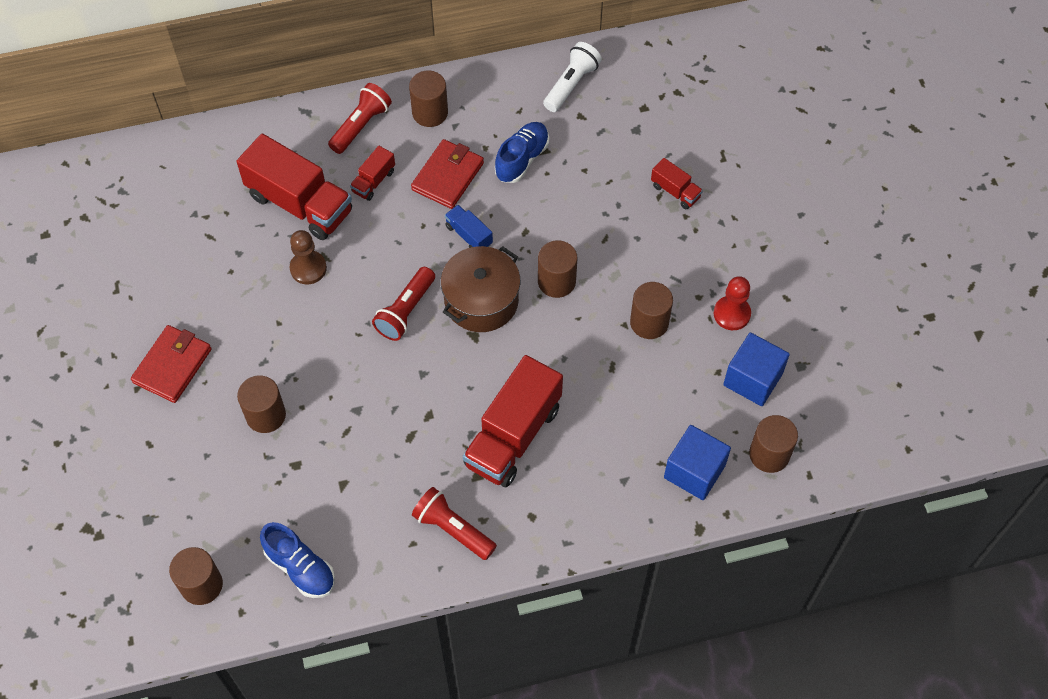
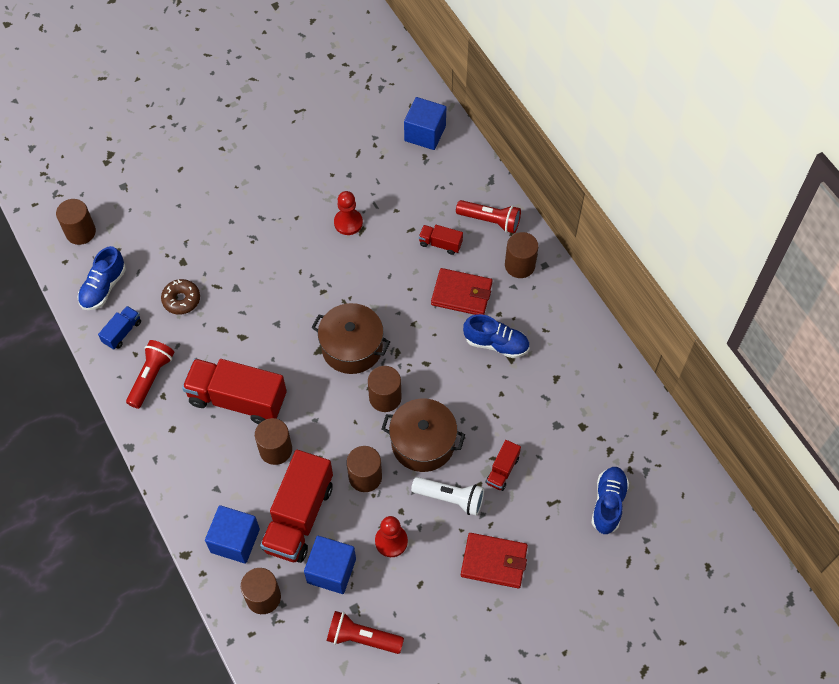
camera: 75 degrees right, 0 degrees up
(172, 366) = (244, 163): red wallet -> red wallet (494, 561)
(211, 160) = (425, 133): none -> blue cube
(266, 415) = (218, 231): brown cylinder -> brown cylinder (275, 450)
(300, 204) = (404, 201): red truck -> red truck (299, 517)
(308, 268) = (348, 223): brown pawn -> red pawn
(352, 475) = (181, 300): none -> brown donut
(406, 311) = (328, 297): red flashlight -> red flashlight (362, 638)
(469, 235) = (410, 323): blue truck -> blue truck (122, 332)
(571, 84) = (586, 363): white flashlight -> white flashlight (450, 498)
(623, 257) = (423, 443): none -> brown pot
(736, 109) = (608, 503): none -> blue shoe

